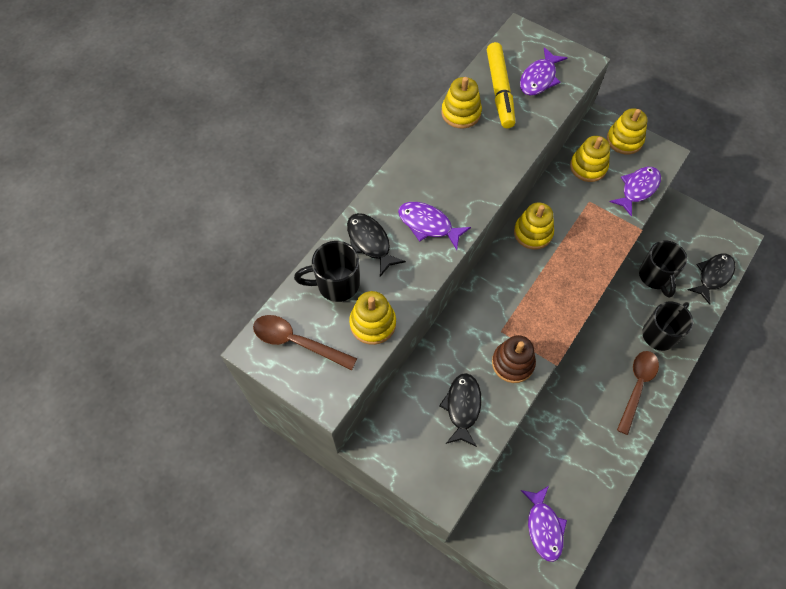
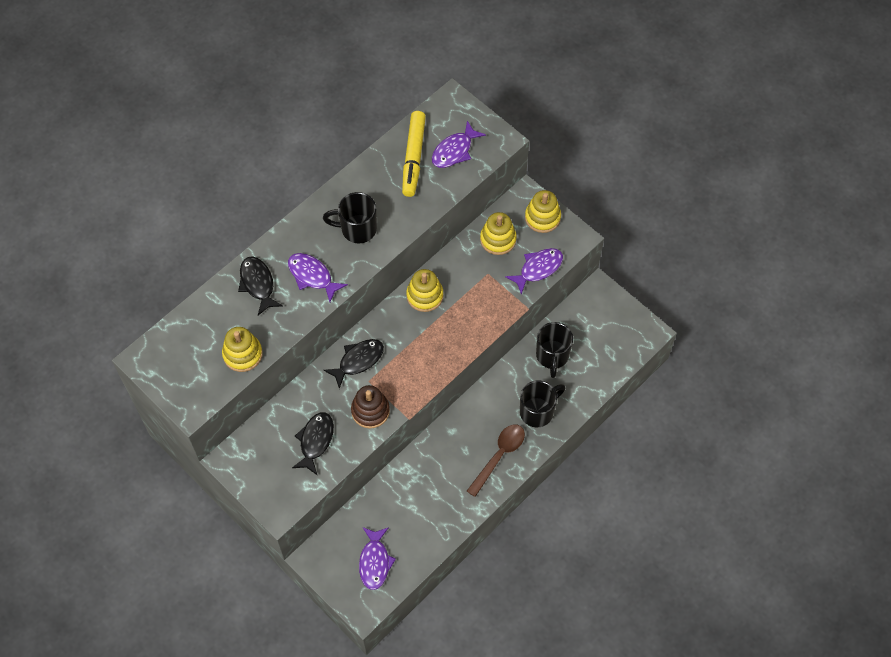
camera: 10 degrees right, 0 degrees up
(297, 342) = (176, 359): brown spoon -> none
(336, 284) = (220, 316): black mug -> black mug (357, 229)
(461, 113) = (371, 175): yellow stacking toy -> none
(713, 276) = (609, 364): black fish -> black fish (358, 361)

